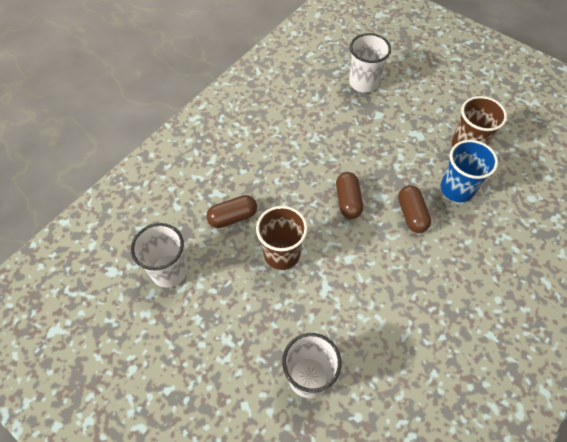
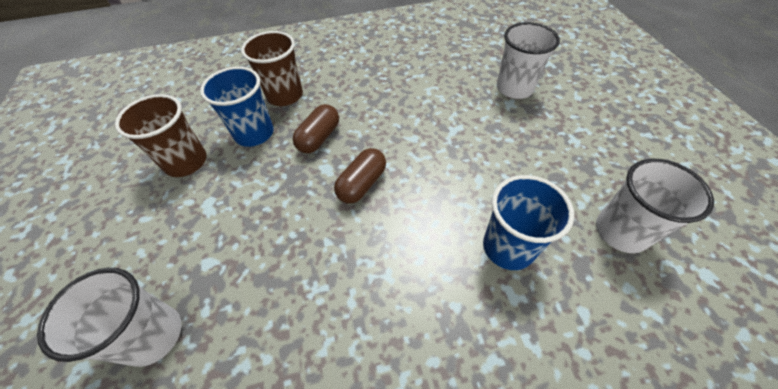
camera: 140 degrees left, 5 degrees down
(233, 217) = (508, 247): brown capsule -> blue cup
(281, 254) = (475, 176): brown cup -> brown cup (285, 95)

